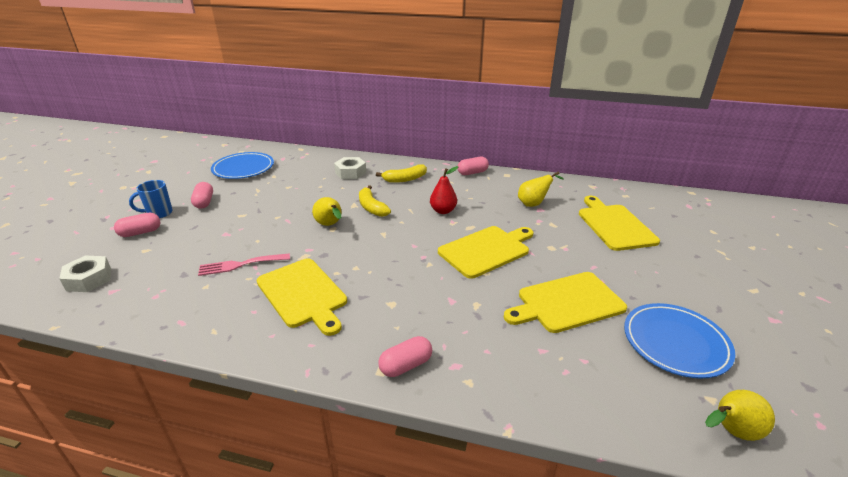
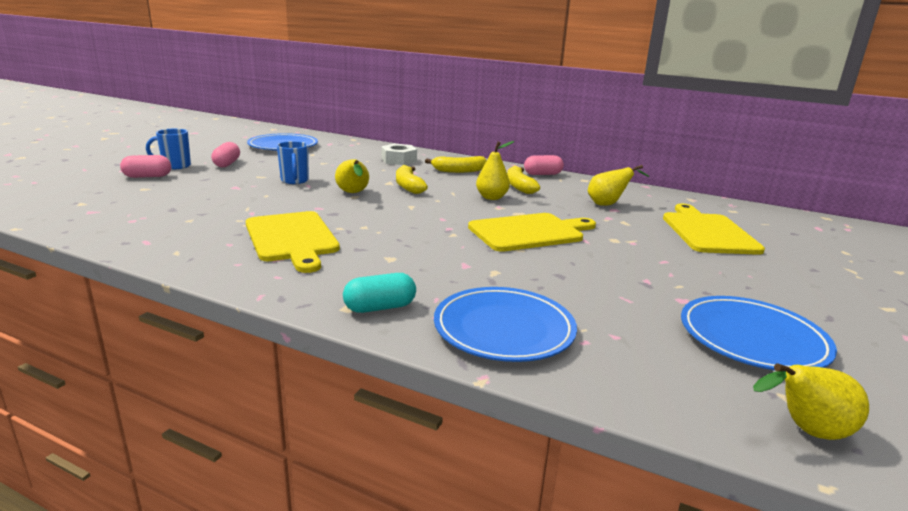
camera: 10 degrees right, 10 degrees down
(89, 279) = (74, 201): white nut -> none
(240, 265) = (236, 210): pink fork -> none
(274, 216) = (295, 181): none -> blue mug
(406, 365) = (380, 307): pink capsule -> turquoise capsule
(443, 211) = (491, 197): red pear -> yellow pear
(459, 192) = (519, 186): none -> yellow banana
(505, 370) = (504, 329): none -> blue plate
(567, 303) = (614, 285): yellow cutting board -> none

